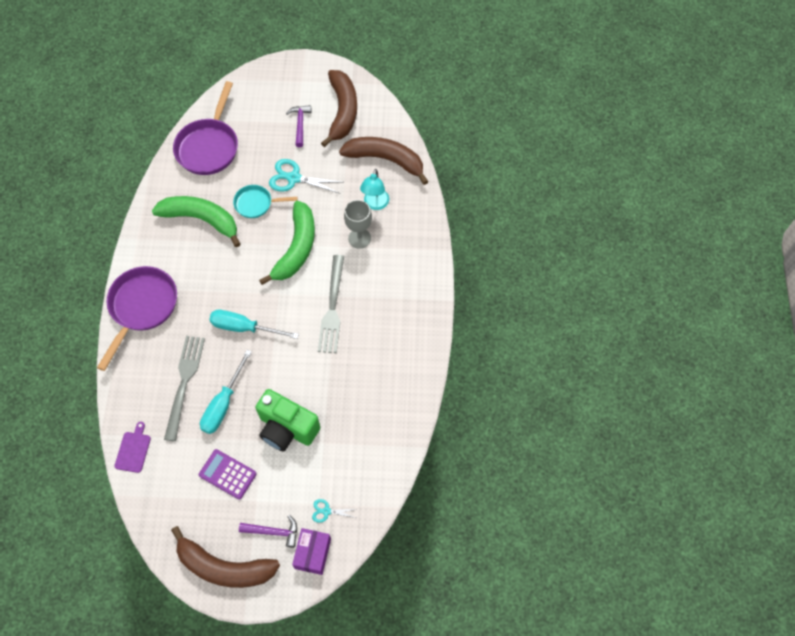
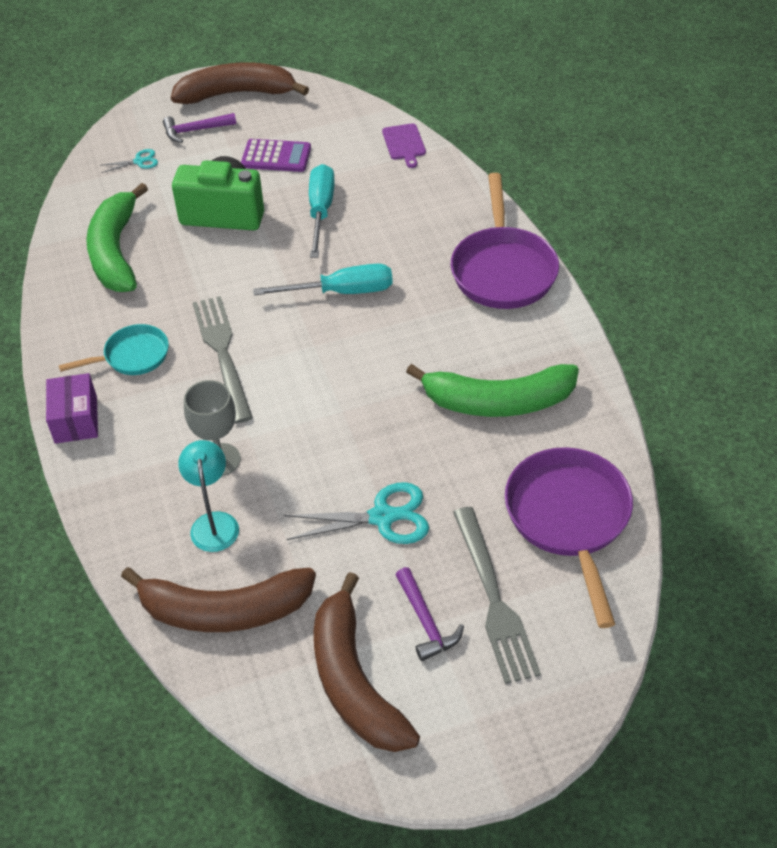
camera: 160 degrees right, 15 degrees down
(184, 382) = (386, 215): grey fork -> grey fork (494, 600)
(256, 204) = (423, 454): turquoise pan -> turquoise pan (132, 356)
(296, 248) = (318, 412): green banana -> green banana (115, 251)
(312, 553) = (141, 128): purple box -> purple box (76, 419)

